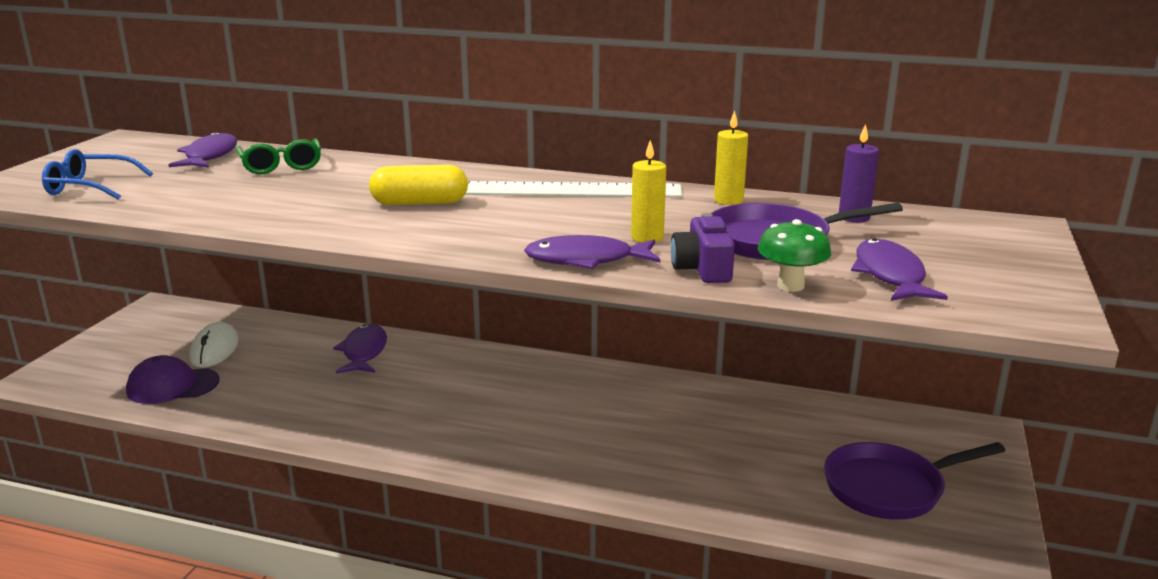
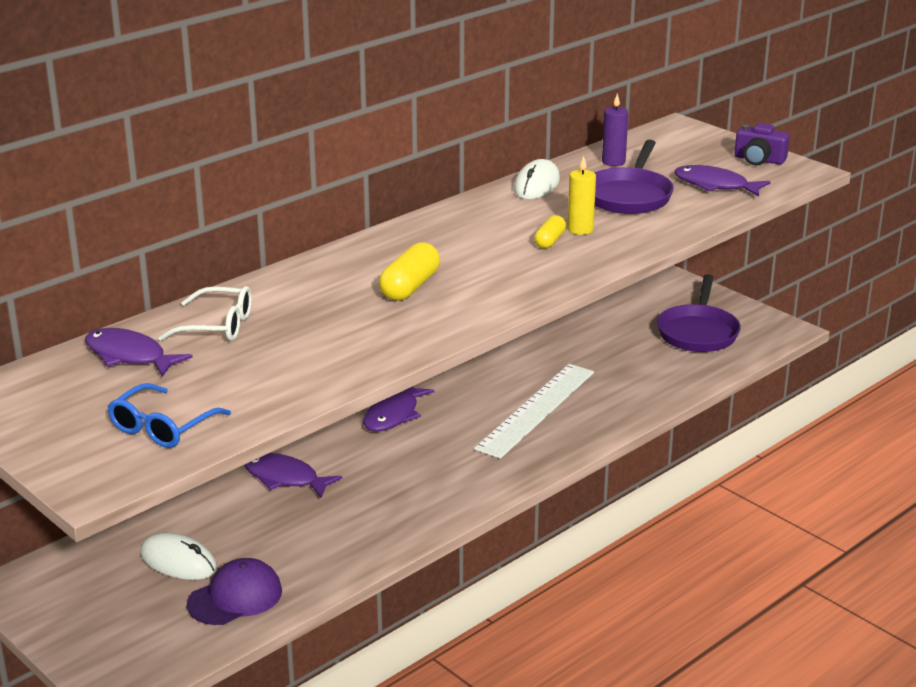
camera: 60 degrees left, 5 degrees up
(172, 386) = (235, 597): purple cap -> purple cap turned 150 degrees counterclockwise
(281, 166) = (218, 326): green glasses -> white glasses
(570, 190) = (448, 228): white ruler -> white ruler (536, 409)
(586, 260) = (601, 258): purple fish -> purple fish (393, 415)
(598, 231) = (550, 241): none -> yellow capsule
(702, 269) = (654, 230): purple camera -> purple camera (759, 160)
(728, 200) = (536, 185): yellow candle -> white mouse
(790, 286) = (704, 215): green mushroom -> none

